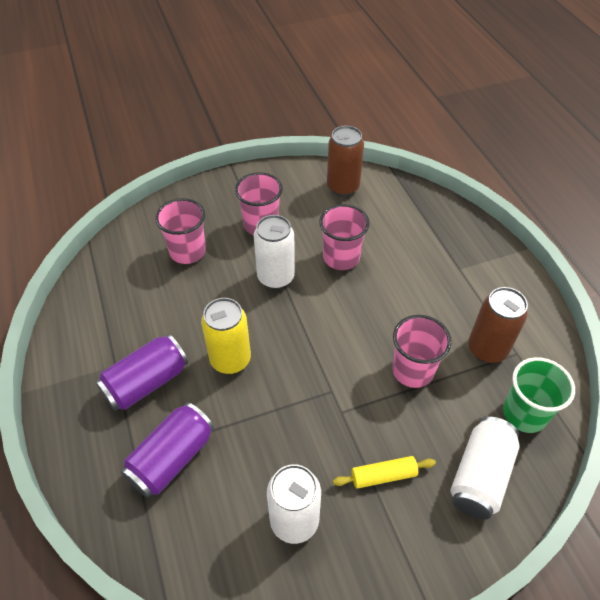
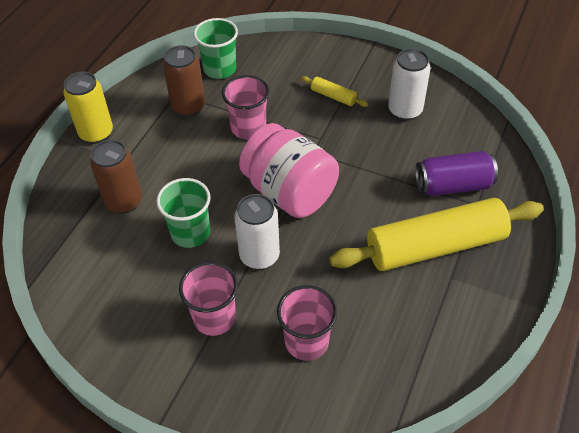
camera: 135 degrees left, 0 degrees up
(146, 382) = (435, 246): purple can -> yellow rolling pin
(230, 360) = (359, 218): yellow can -> yellow can (96, 133)
(308, 339) = (289, 192): none -> pink jar
(341, 257) = (190, 233): pink cup -> green cup
(343, 187) = (97, 299): brown can -> brown can (124, 202)
(480, 475) = (283, 64): white can -> none

